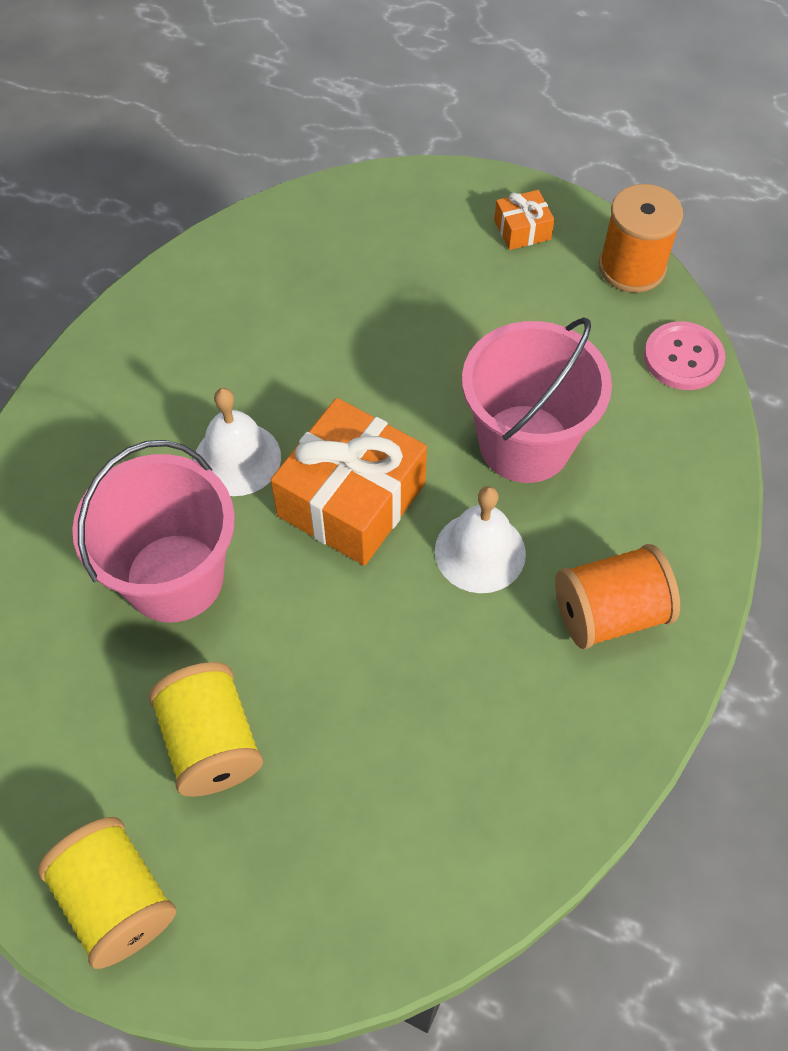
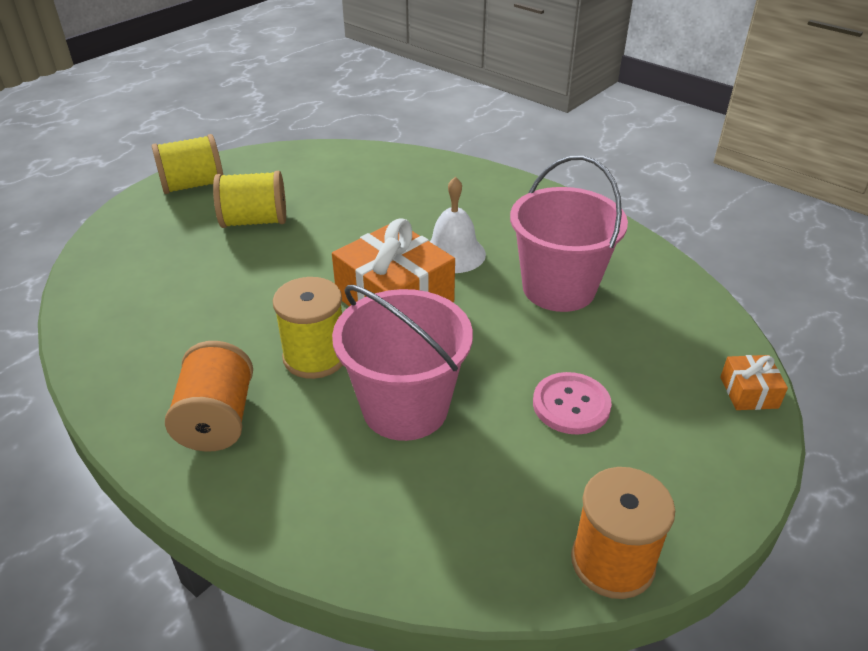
camera: 105 degrees right, 20 degrees down
(174, 577) = (372, 220): pink bucket -> pink bucket (558, 288)
(480, 552) = (315, 356): white bell -> yellow spool
(522, 230) = (680, 472): orange gift -> orange gift (749, 392)
(683, 358) = (466, 569): pink button -> pink button (571, 405)

